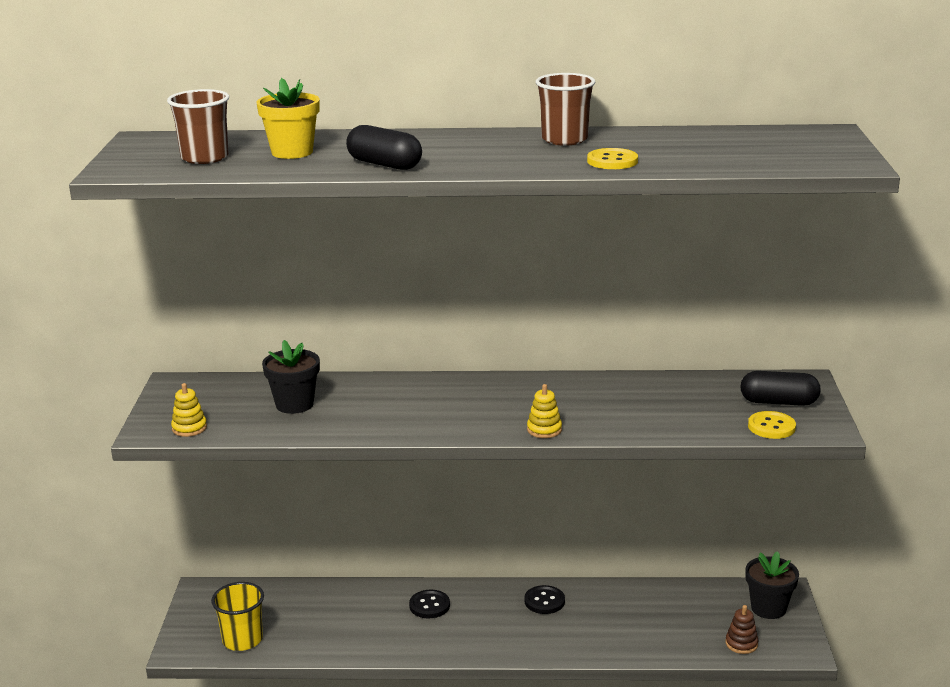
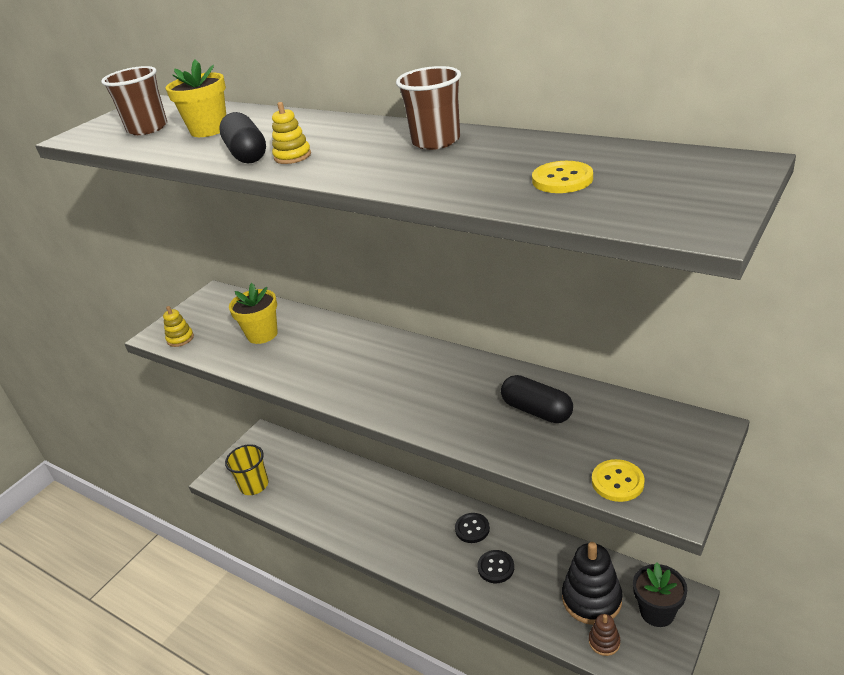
camera: 35 degrees right, 10 degrees up
(294, 404) = (262, 334): black flower pot -> yellow flower pot
(429, 605) = (388, 501): black button -> black button (496, 567)
(544, 430) = (408, 417): yellow stacking toy -> yellow stacking toy (292, 156)
(612, 161) = (436, 178): yellow button -> yellow button (562, 179)
(705, 618) = (591, 599): none -> black stacking toy
(779, 402) = (654, 450): black capsule -> black capsule (537, 411)

